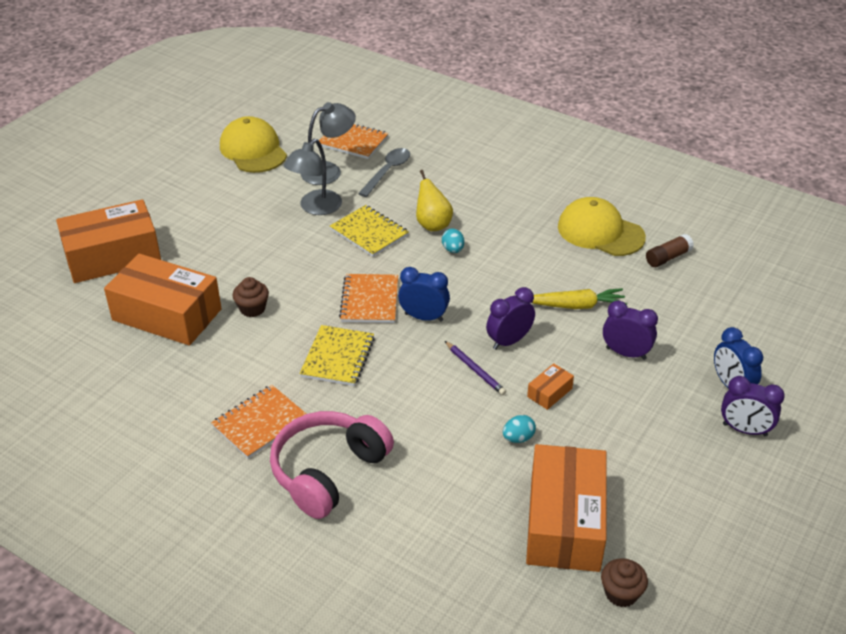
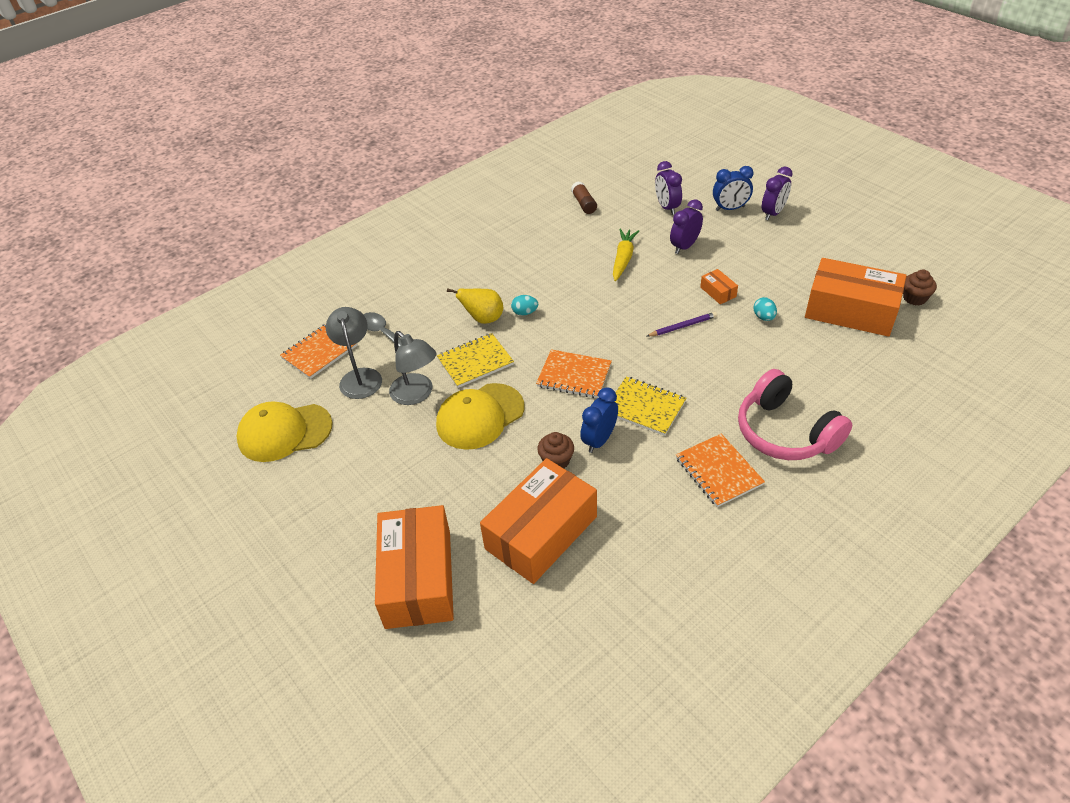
camera: 70 degrees left, 5 degrees up
(424, 317) = (609, 345): blue clock -> blue clock (599, 440)
(509, 341) = (654, 302): purple clock -> purple clock (667, 207)
(600, 232) = (538, 228): yellow cap -> yellow cap (480, 416)

